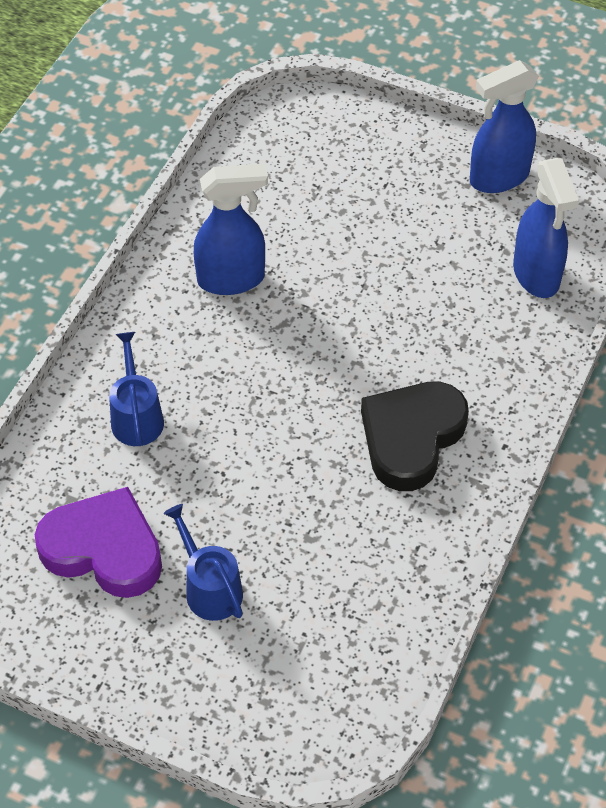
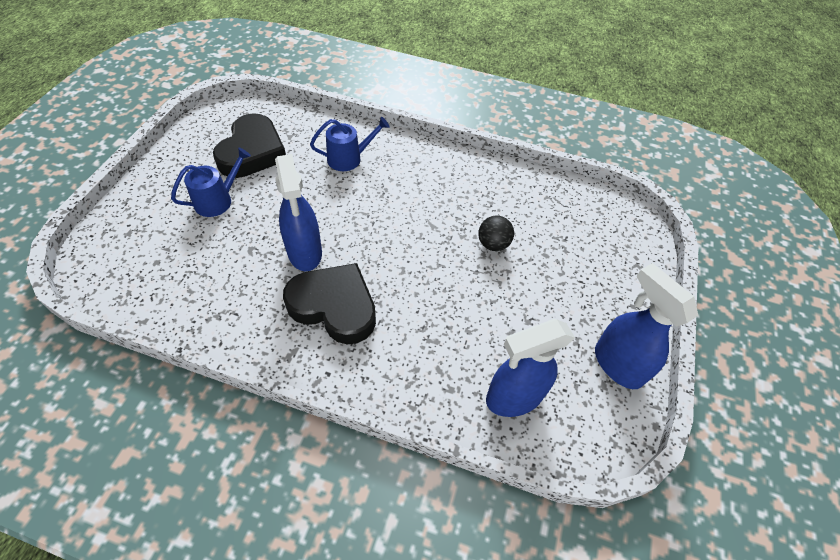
camera: 80 degrees right, 0 degrees up
(104, 549) = (252, 152): purple heart -> black heart
(232, 279) = (466, 196): blue spray bottle -> blue spray bottle (305, 253)
(321, 262) = (493, 244): none -> black ball

